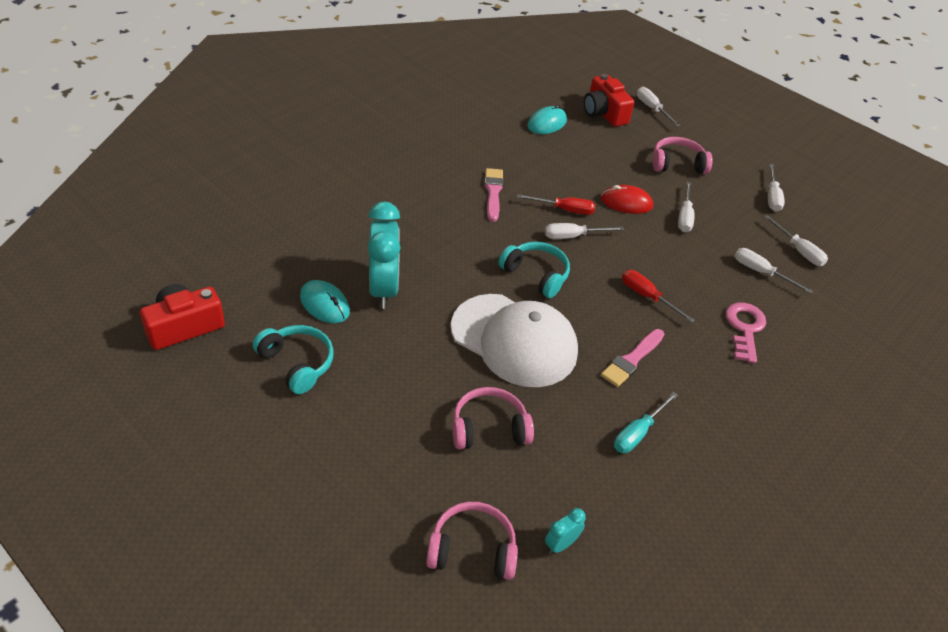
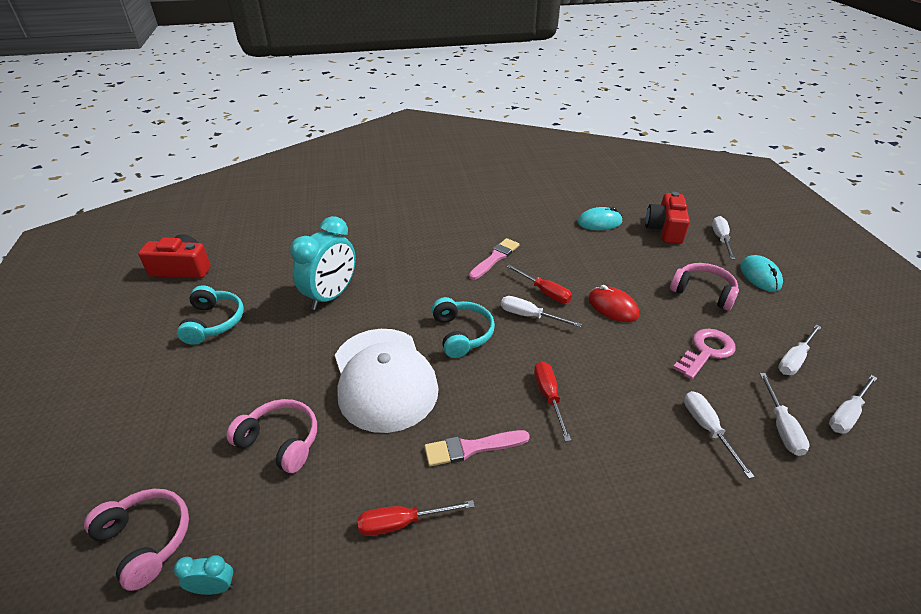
camera: 40 degrees right, 5 degrees down
(324, 304) = (279, 290): turquoise mouse -> turquoise mouse (760, 276)
(638, 433) = (402, 523): turquoise screwdriver -> red screwdriver
(684, 217) = (664, 341): white screwdriver -> white screwdriver (847, 414)
(745, 328) = (630, 478): pink key -> pink key (706, 351)

